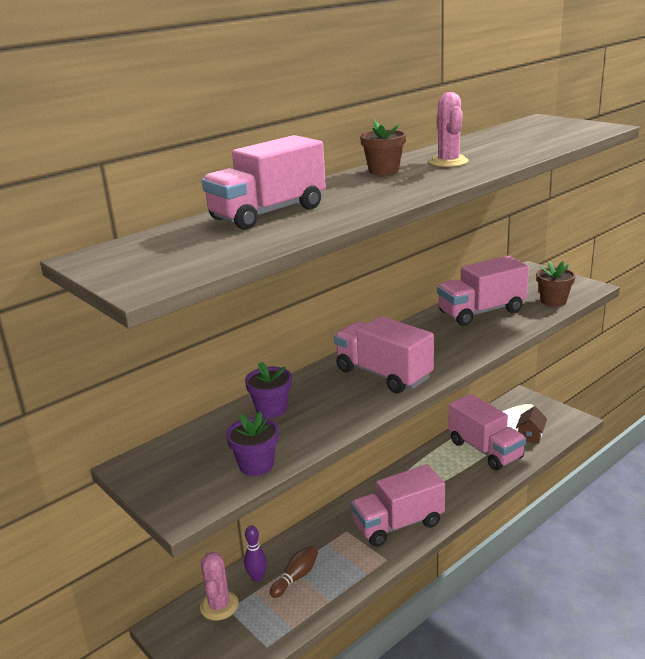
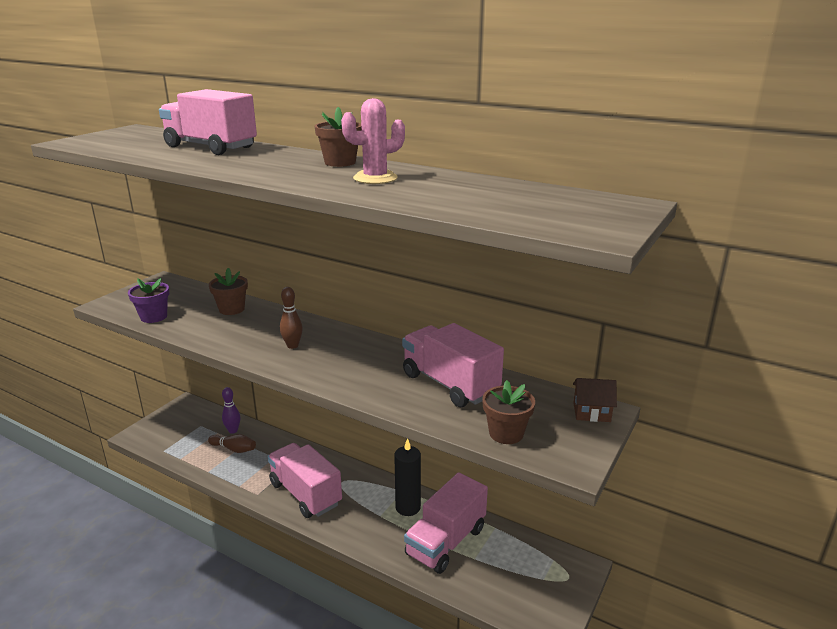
camera: 70 degrees right, 0 degrees up
(219, 606) = (204, 421): pink cactus -> none
(271, 409) = (231, 309): purple flower pot -> brown flower pot
(383, 374) = (292, 346): pink truck -> brown bowling pin
(438, 463) = (408, 507): none -> black candle
(530, 435) = (493, 581): brown house -> brown house (591, 412)

